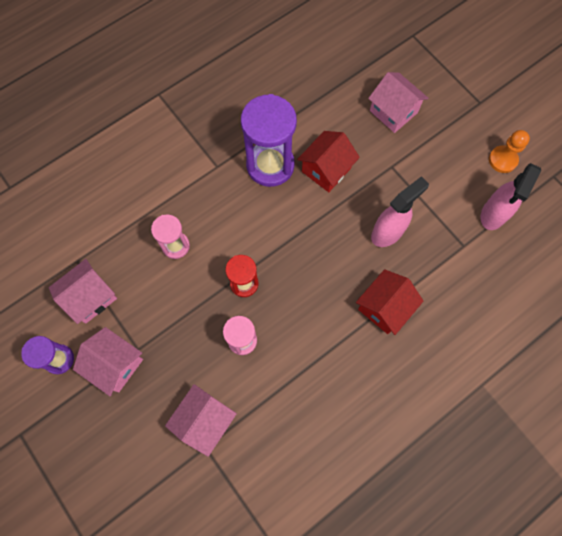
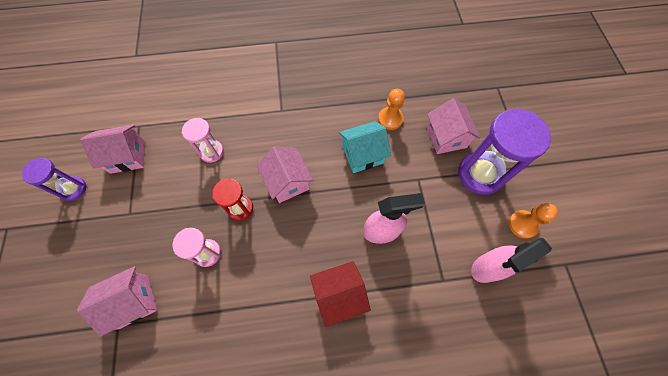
camera: 30 degrees right, 5 degrees down
(115, 364) = (106, 216): pink house -> pink house (287, 182)
(270, 165) = (321, 129): purple hourglass -> purple hourglass (480, 174)
(326, 169) = (362, 154): red house -> turquoise house
(330, 120) = (390, 119): none -> orange pawn

